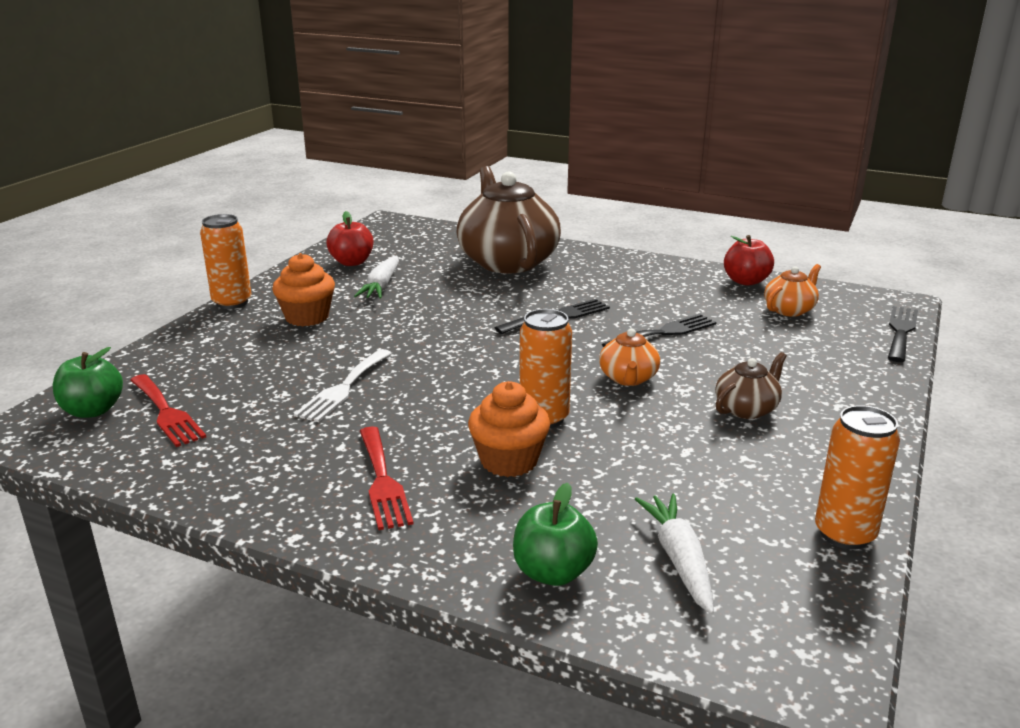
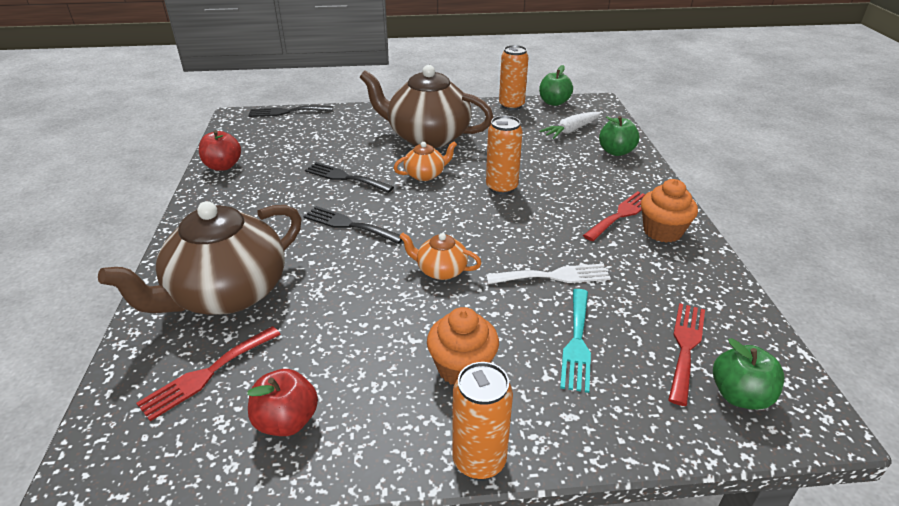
camera: 120 degrees left, 10 degrees up
(255, 366) = (577, 342): none -> turquoise fork
(381, 286) = (348, 354): white carrot -> none
(426, 248) = (207, 374): none -> red fork
(509, 461) = (555, 185): orange cupcake -> orange cupcake (662, 231)
(747, 409) = (427, 137): brown teapot -> brown teapot, size x2.22
(789, 310) = (273, 144): orange teapot -> orange teapot (441, 270)
(839, 601) = (554, 102): none -> green apple

